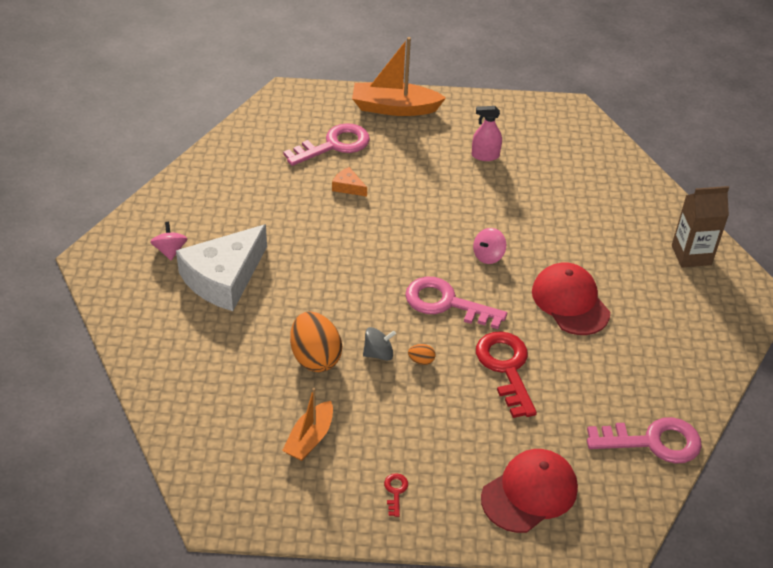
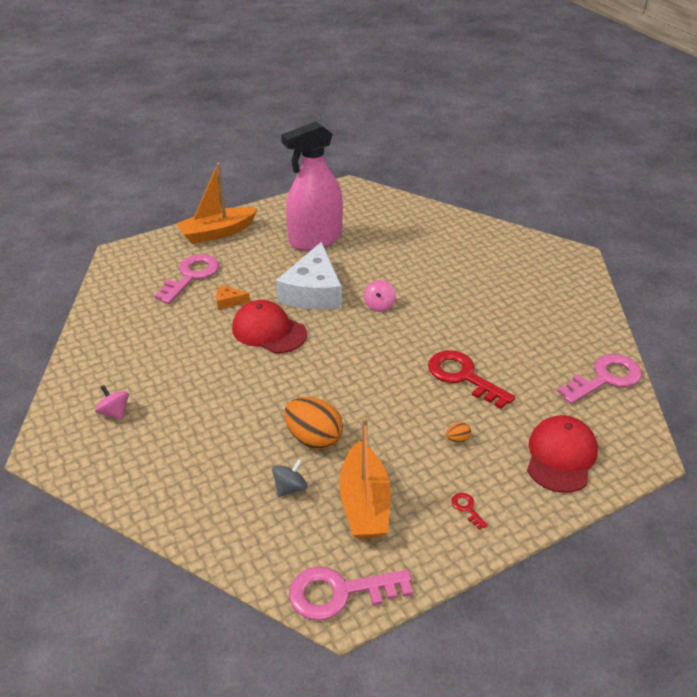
camera: 30 degrees left, 5 degrees down
(224, 278) = (182, 413): white cheese -> white cheese (313, 291)
(310, 438) = (364, 503): orange boat -> orange boat, size x1.58
(378, 354) = (361, 411): grey spinning top -> grey spinning top (290, 488)
(421, 361) = (398, 401): orange egg -> orange egg (457, 439)
(446, 303) = (379, 351): pink key -> pink key (340, 592)
(485, 156) = (315, 239): pink spray bottle -> pink spray bottle, size x2.34
(570, 302) = (464, 311): red cap -> red cap (269, 331)
(691, 255) = (513, 248): brown carton -> none

